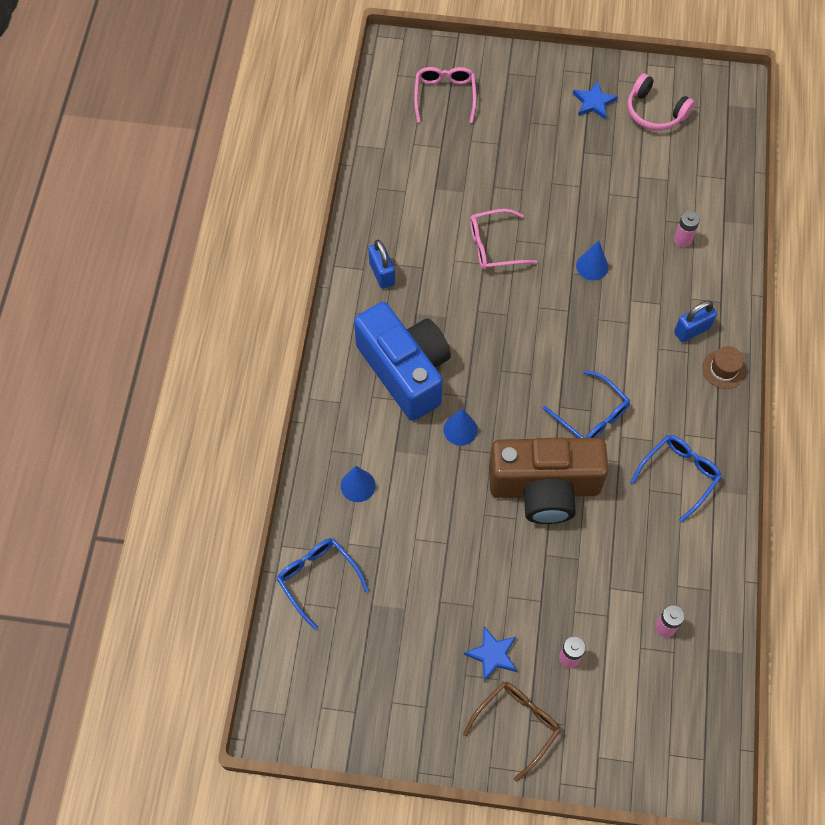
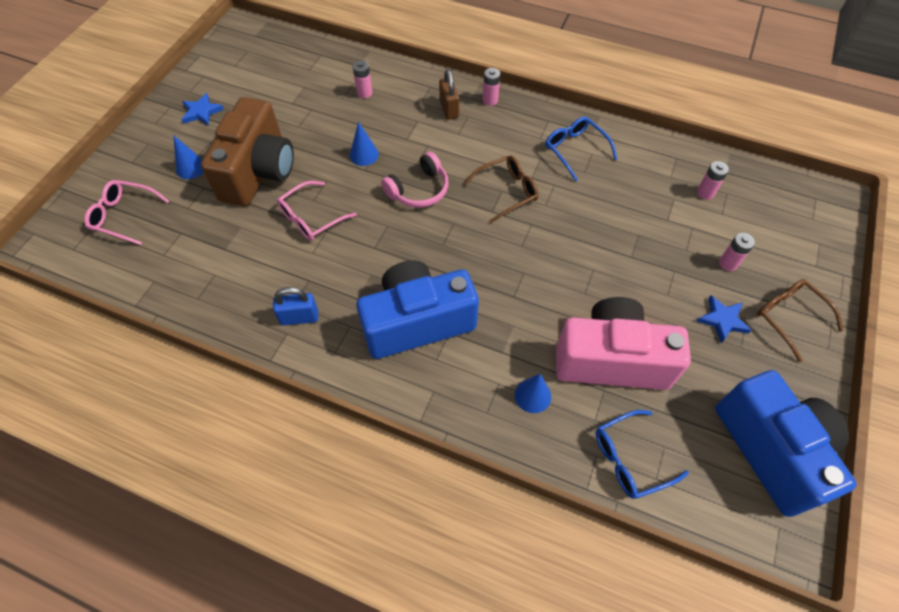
camera: 75 degrees left, 5 degrees down
(358, 706) = (771, 449): none -> blue camera
(414, 550) = (611, 360): none -> pink camera
(460, 429) = (494, 291): blue cone -> blue cone (191, 167)
(494, 246) = (311, 218): pink glasses -> pink glasses turned 45 degrees clockwise
(544, 488) = (568, 241): brown camera -> brown camera (259, 172)
(591, 415) = (507, 191): blue glasses -> brown glasses
(655, 112) = (235, 77): pink headphones -> pink headphones (419, 190)
(692, 330) = (449, 109): blue padlock -> brown padlock
(723, 369) = (490, 100): brown hat -> pink battery

